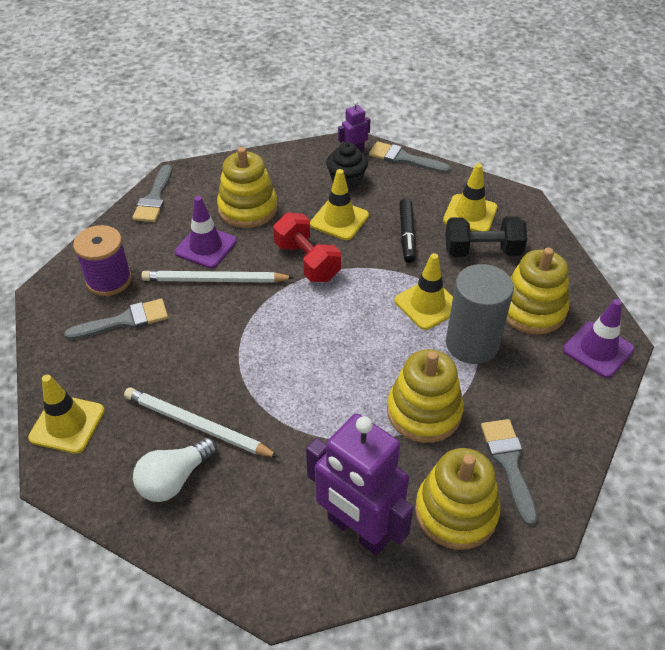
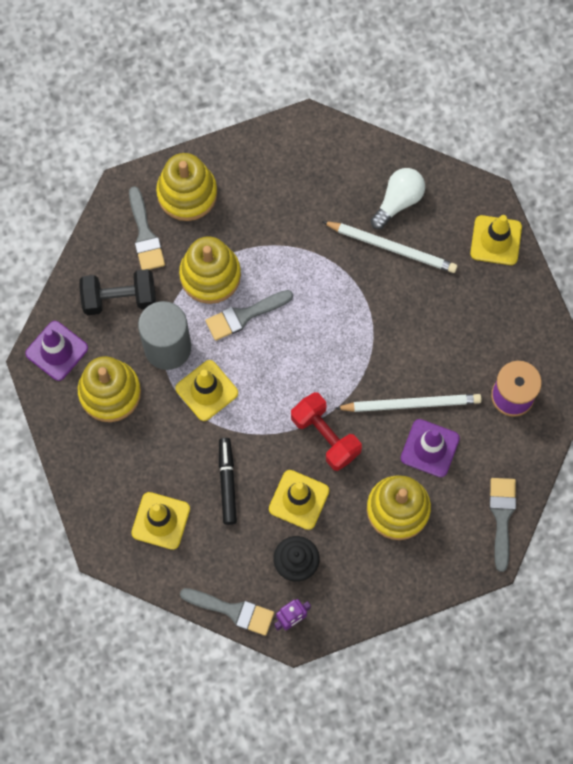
camera: 175 degrees right, 25 degrees up
(124, 321) = (482, 348): grey brush -> grey brush (244, 315)
(357, 530) = (258, 174): purple robot -> none
(482, 251) = (151, 465): black dumbbell -> black dumbbell (119, 298)

